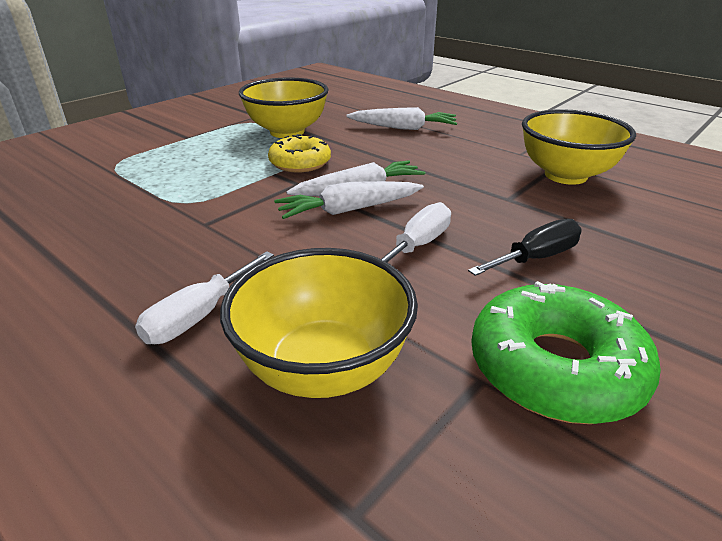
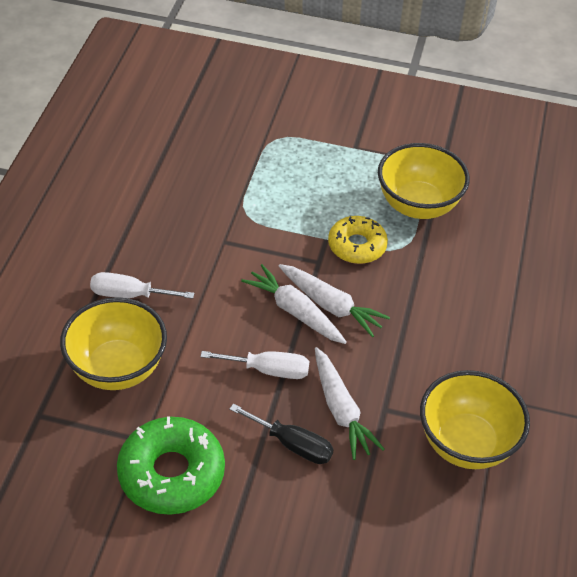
camera: 60 degrees right, 15 degrees up
(403, 128) = (497, 286): white carrot -> white carrot (341, 410)

